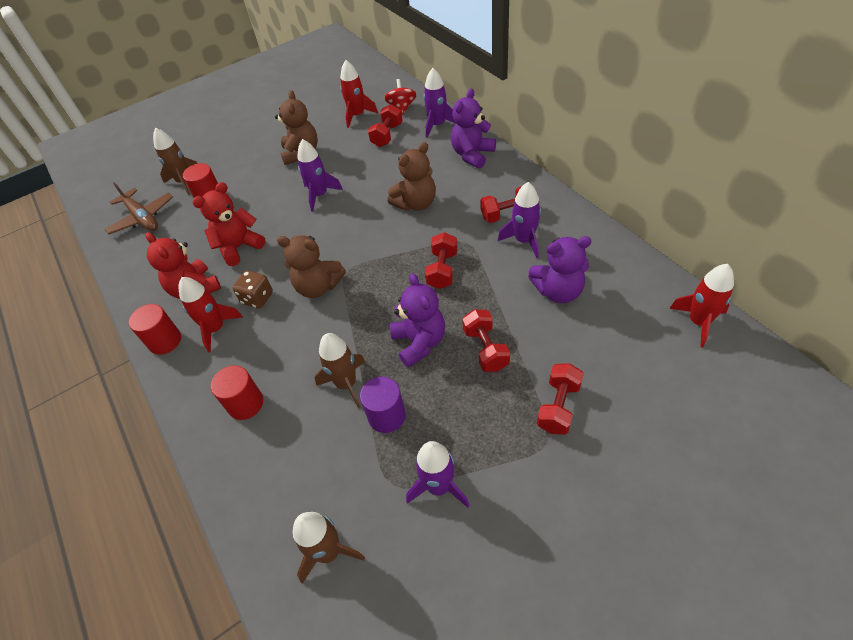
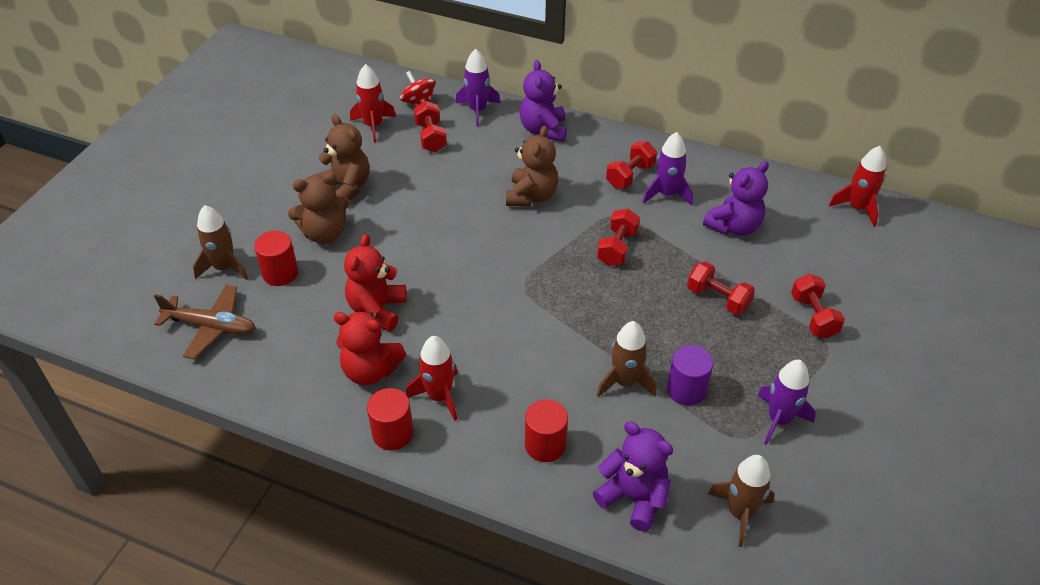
camera: 40 degrees left, 5 degrees down
(257, 298) = (454, 349): brown dice -> none
(318, 287) = (509, 312): brown teddy bear -> brown teddy bear (324, 233)
(320, 195) = (417, 224): purple rocket -> none
(419, 342) = (656, 318): purple teddy bear -> purple teddy bear (633, 497)
(442, 270) = (617, 248): red dumbbell -> red dumbbell turned 45 degrees clockwise

